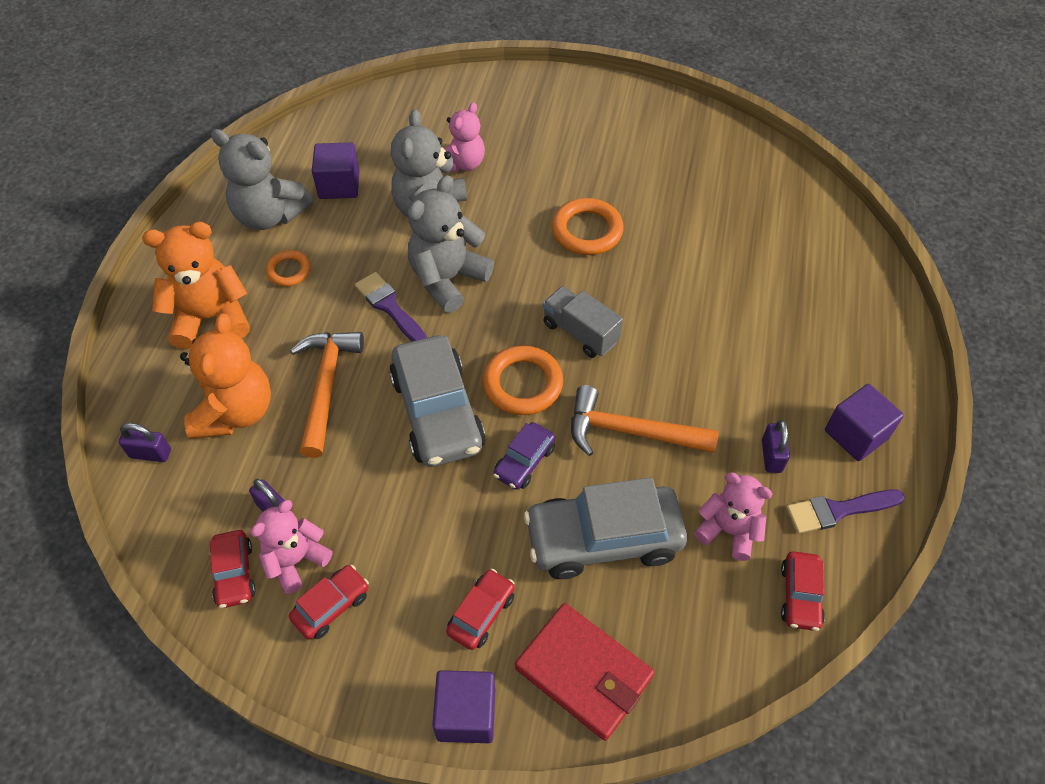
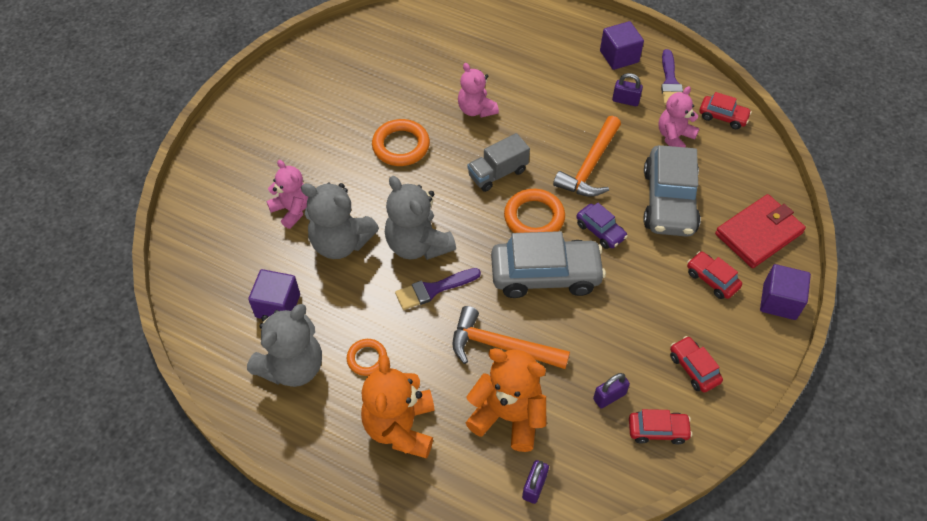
camera: 75 degrees left, 0 degrees up
(296, 560) = (653, 387): pink teddy bear -> pink teddy bear (476, 109)

